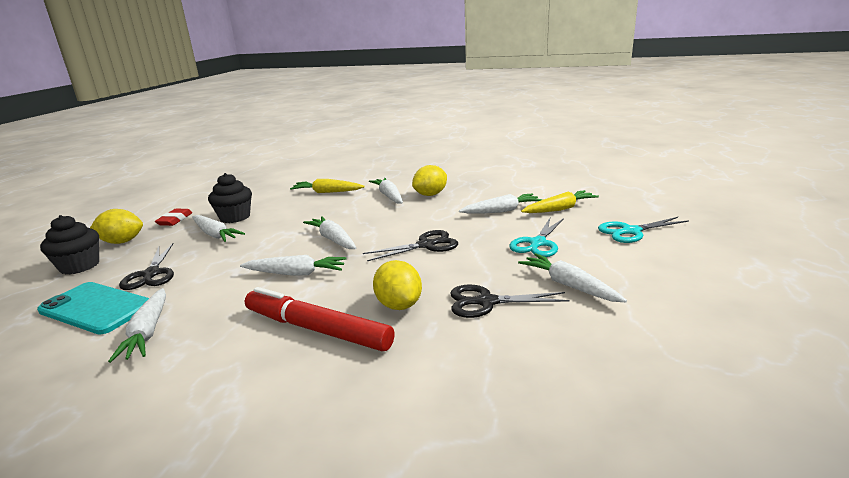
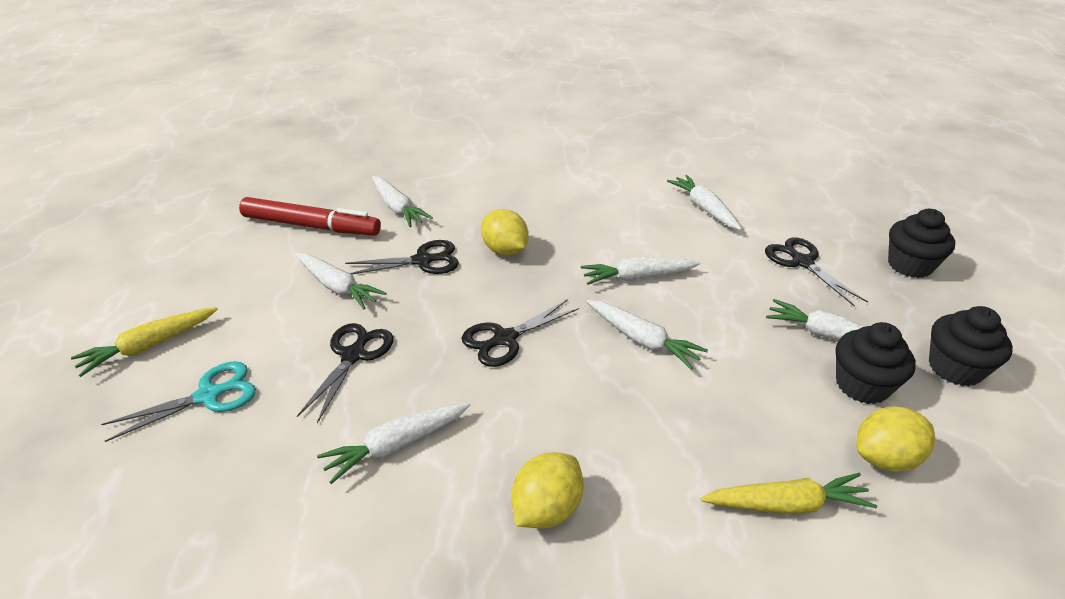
camera: 165 degrees right, 15 degrees up
(96, 308) = (788, 222): turquoise phone -> none
(122, 242) = (940, 309): yellow lemon -> yellow lemon (885, 458)
(175, 220) = (955, 368): red eraser -> black cupcake
(317, 329) = (564, 223): red marker -> red marker (311, 226)
(389, 196) = (634, 494): white carrot -> white carrot (398, 208)
(538, 243) = (353, 355): turquoise scissors -> black scissors
(559, 209) = (289, 461): yellow carrot -> yellow carrot (149, 346)

